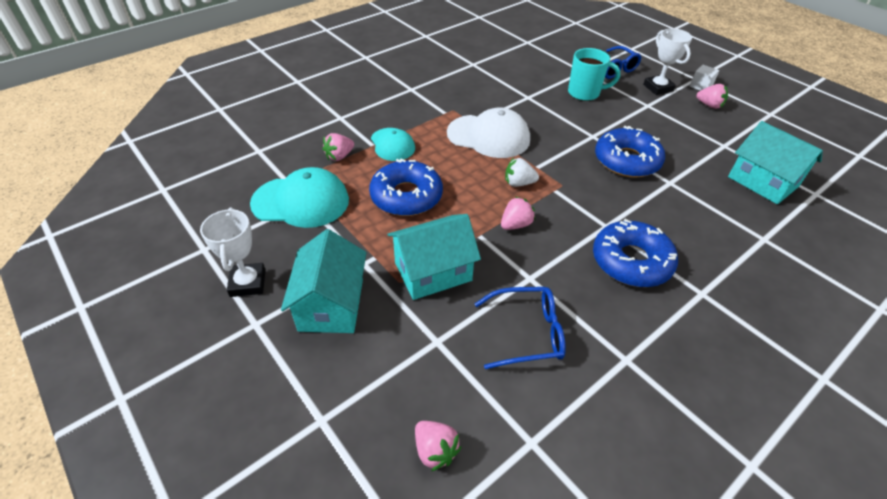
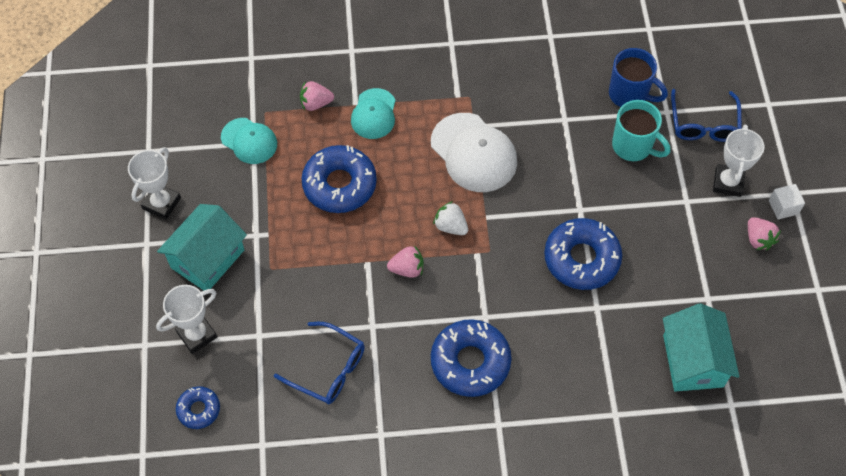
camera: 35 degrees right, 15 degrees up
(301, 201) = (249, 141): turquoise cap -> turquoise cap, size x0.62
(373, 376) = (197, 334): none -> white trophy
(433, 272) = (302, 274): turquoise house -> none
(435, 450) = (199, 409): pink strawberry -> blue donut
(552, 72) = (629, 95): none -> blue mug

